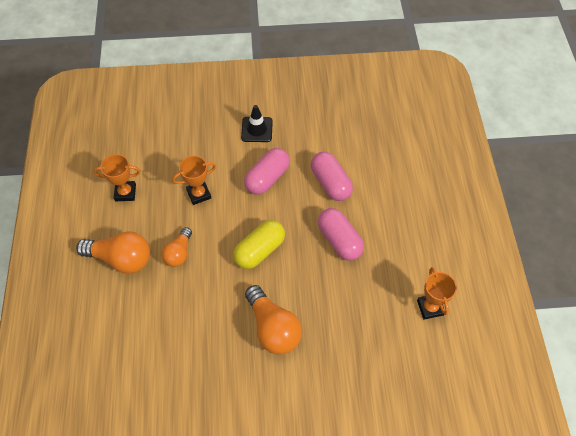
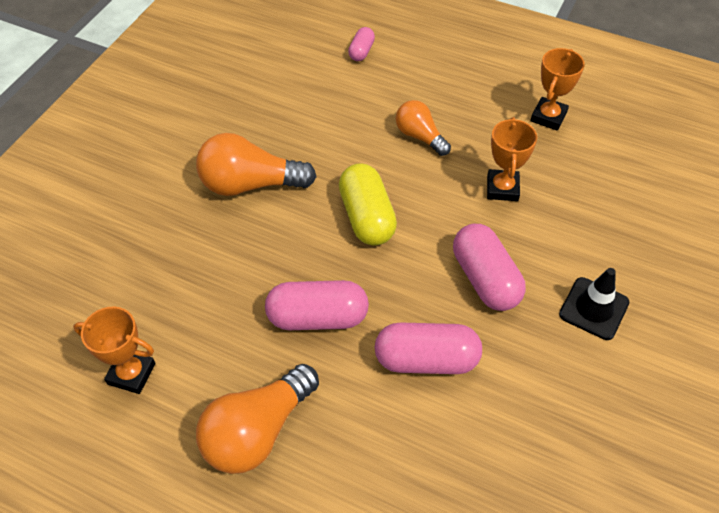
camera: 120 degrees right, 5 degrees down
(110, 329) = (361, 51): none -> pink capsule
(121, 259) = (447, 84): orange light bulb -> orange light bulb (258, 431)

